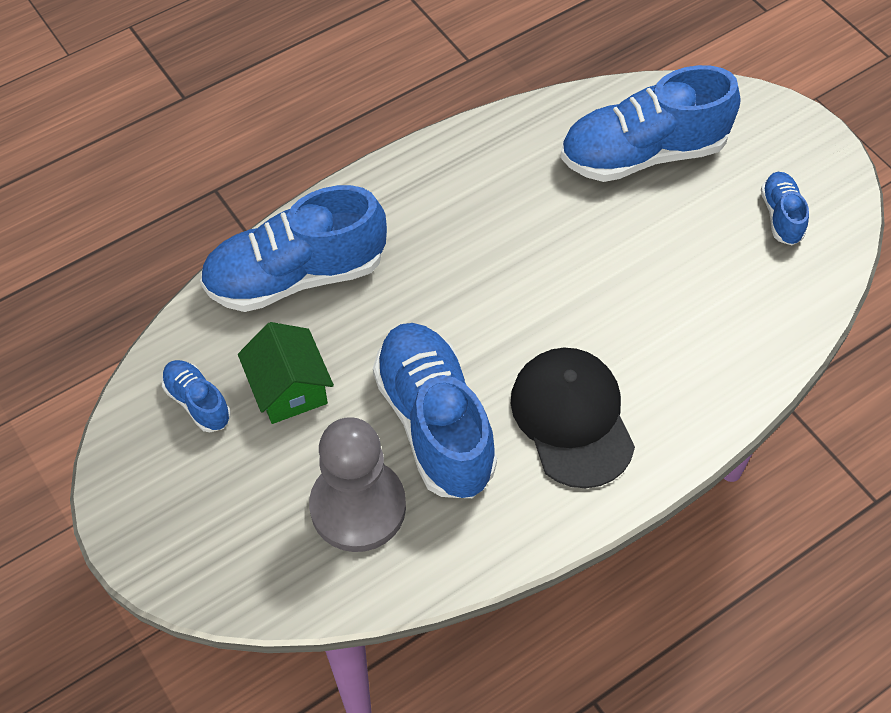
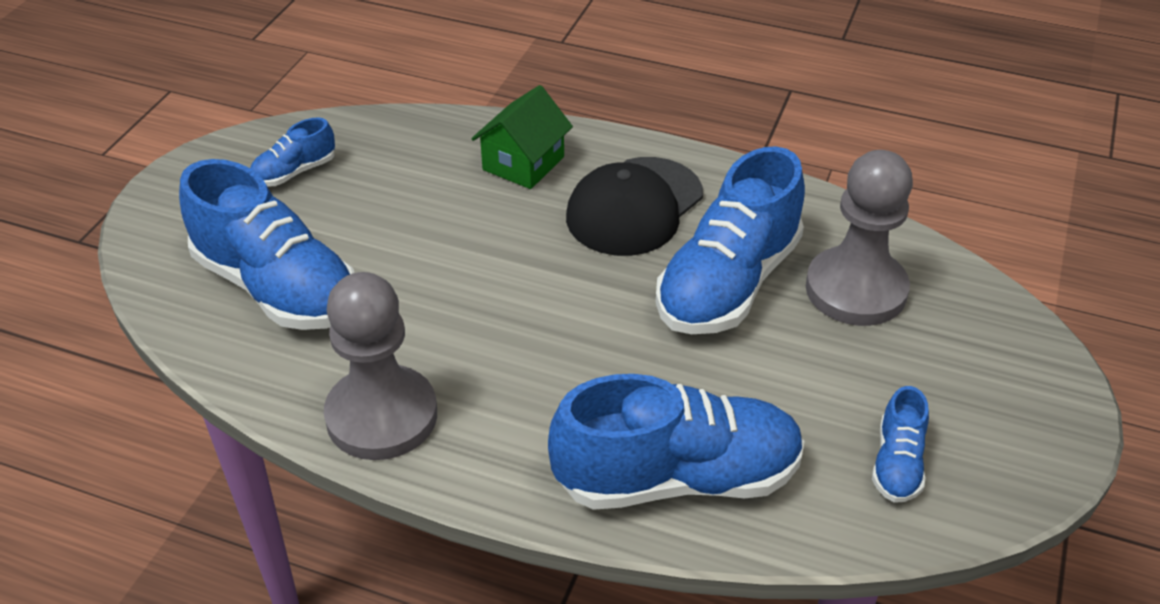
camera: 125 degrees left, 15 degrees down
(289, 389) = (805, 401): green house -> green house (523, 163)
(296, 275) = (677, 478): blue shoe -> blue shoe turned 45 degrees counterclockwise
(473, 157) = (382, 416): none -> grey pawn

